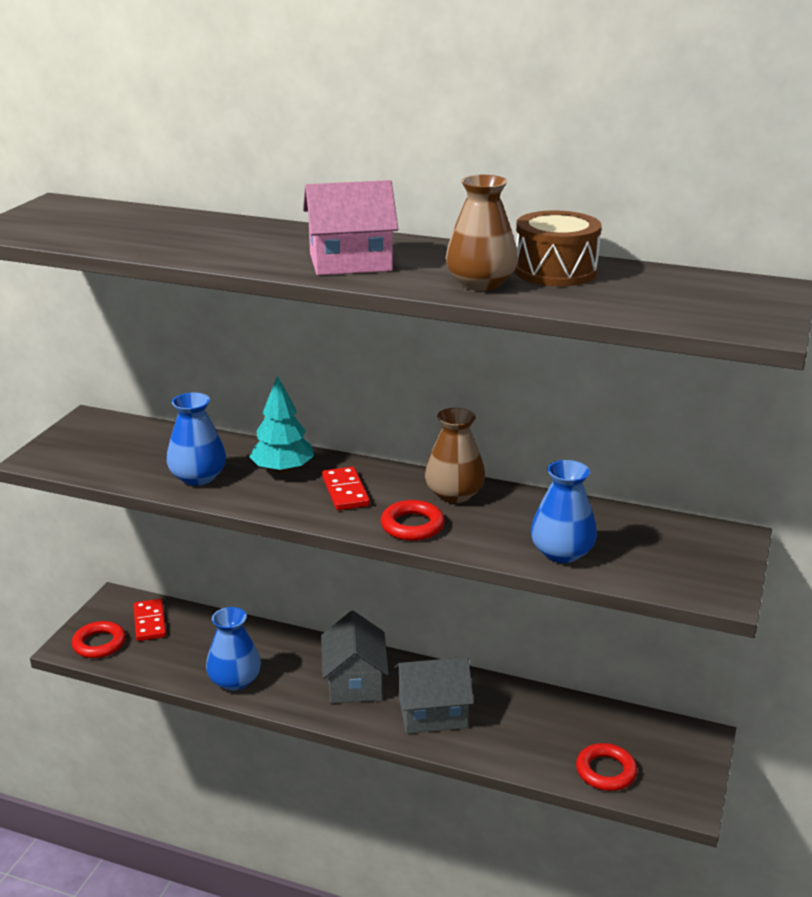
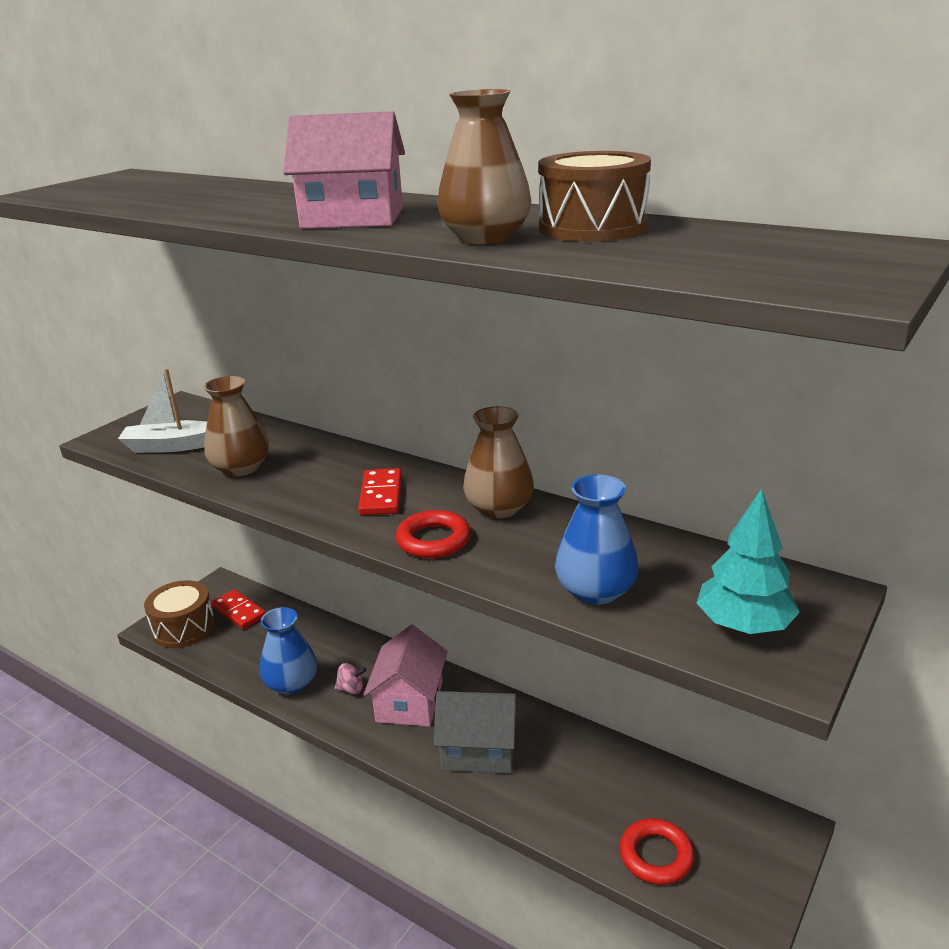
camera: 15 degrees right, 0 degrees up
(99, 644) = (184, 628): red ring -> brown drum
(114, 461) = (172, 446): none -> white boat
(150, 622) = (239, 611): red domino -> red domino turned 45 degrees counterclockwise
(198, 477) = (241, 468): blue vase -> brown vase
(283, 470) = (329, 467): turquoise tree -> turquoise tree (744, 625)
(295, 678) = (351, 689): none -> pink spinning top
(355, 682) = (410, 701): grey house -> pink house

